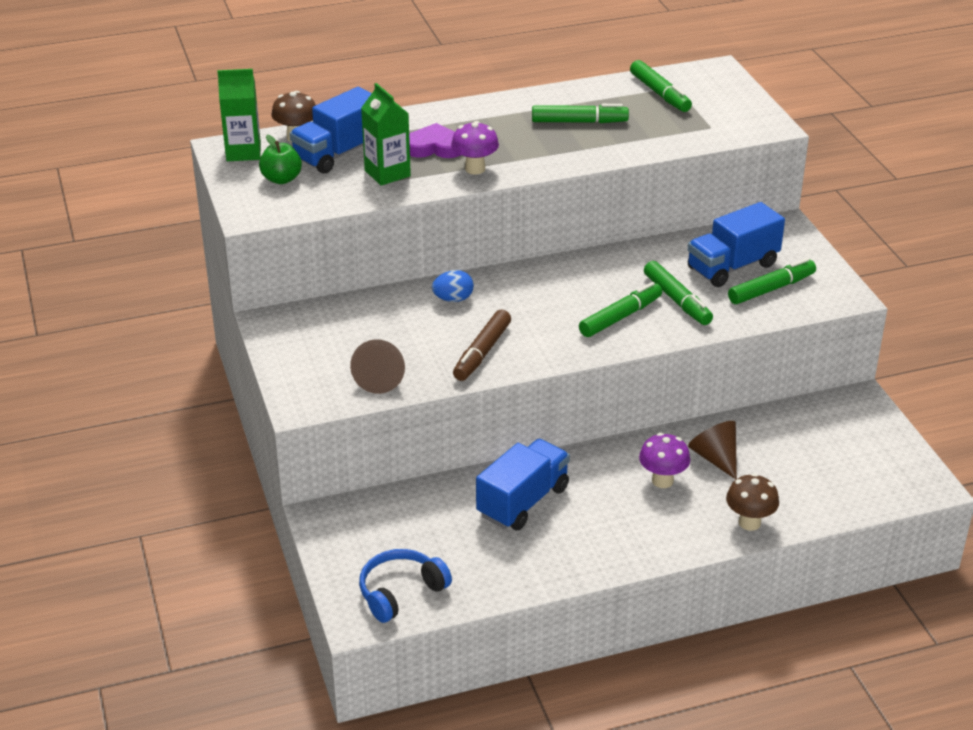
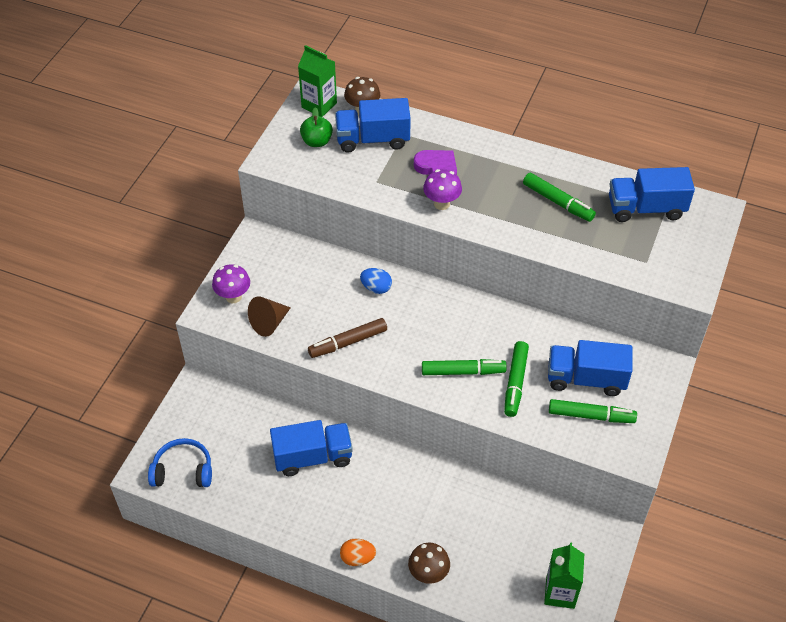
camera: 40 degrees right, 15 degrees up
(387, 173) = (383, 174): green carton -> green carton (560, 592)
(660, 93) = (646, 208): green marker -> blue truck
(662, 481) = (410, 502): purple mushroom -> purple mushroom (233, 297)
(670, 551) = (357, 558): none -> orange egg
(715, 458) = (462, 509): brown cone -> none

